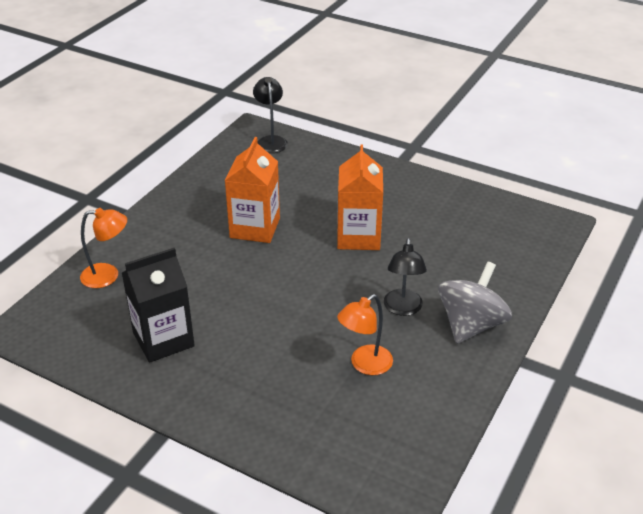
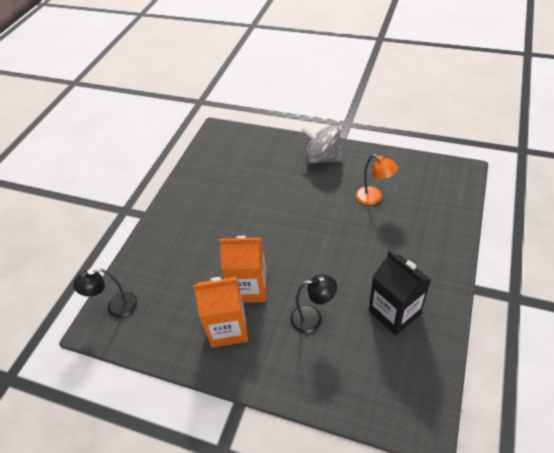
camera: 95 degrees left, 10 degrees up
(108, 276) = (336, 380): orange lamp -> none
(358, 236) = (248, 222): orange carton -> orange carton (228, 328)
(403, 309) = (318, 188): black lamp -> black lamp (313, 318)

